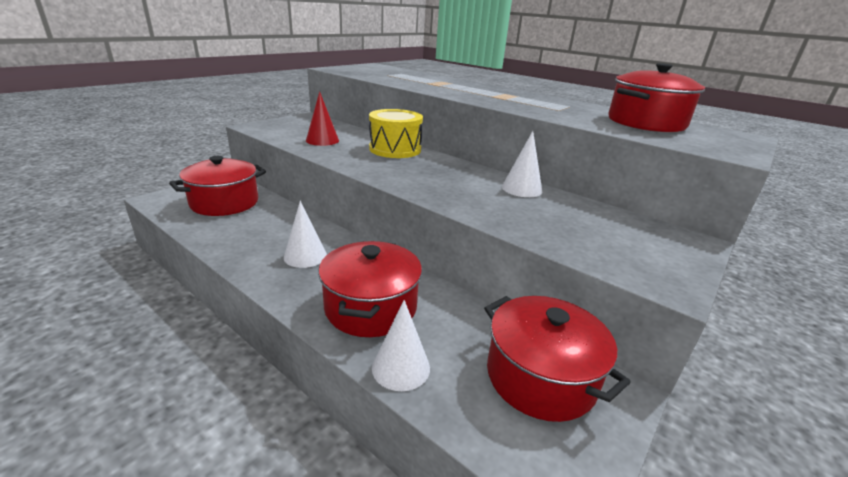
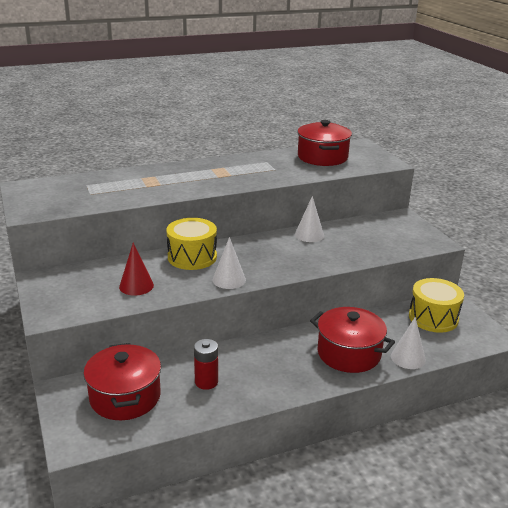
camera: 60 degrees left, 0 degrees up
(262, 231) = (206, 382): none -> red battery
(305, 256) = (266, 367): white cone -> white cone (229, 280)
(540, 377) = (433, 318): red pot -> yellow drum

